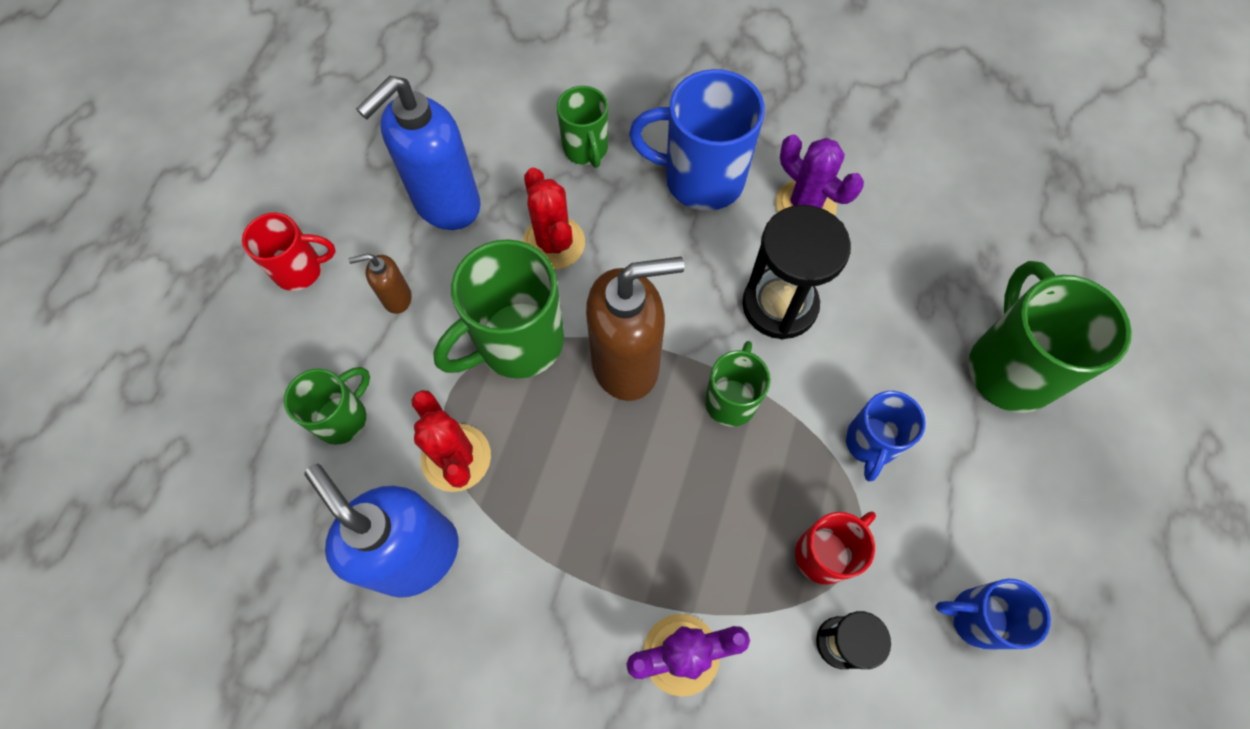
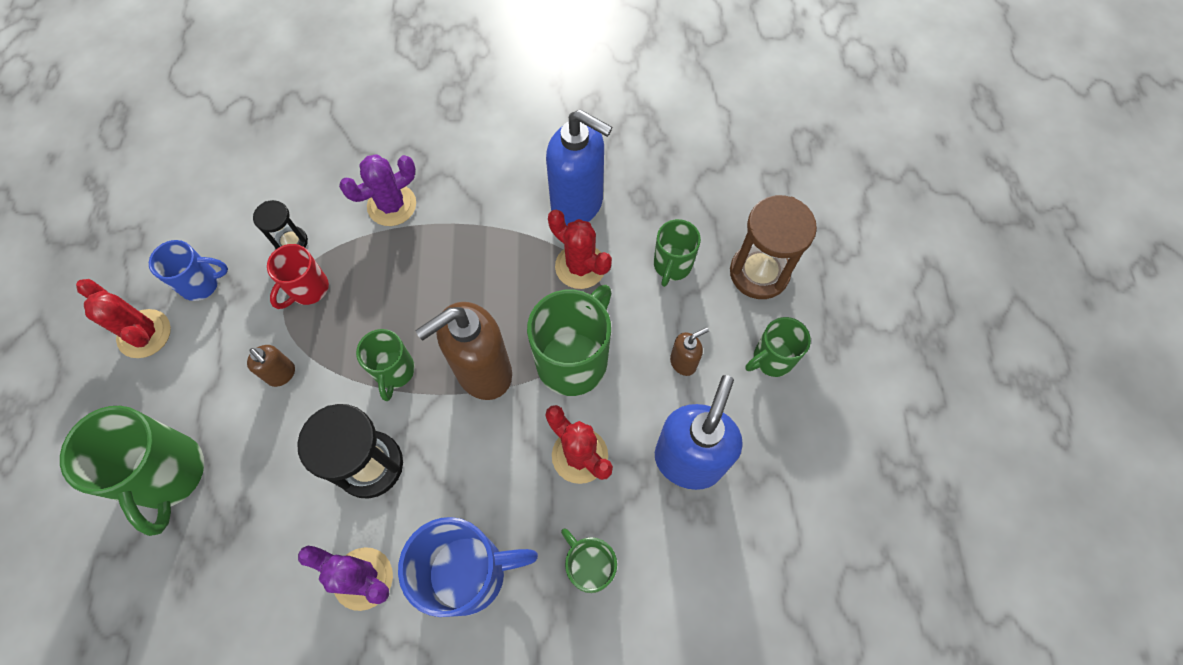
camera: 160 degrees right, 0 degrees up
(246, 371) = (759, 273): none -> brown hourglass
(300, 270) = (771, 359): red mug -> green mug
(870, 443) = (282, 374): blue mug -> brown soap dispenser
(1054, 564) = (144, 334): none -> red cactus

